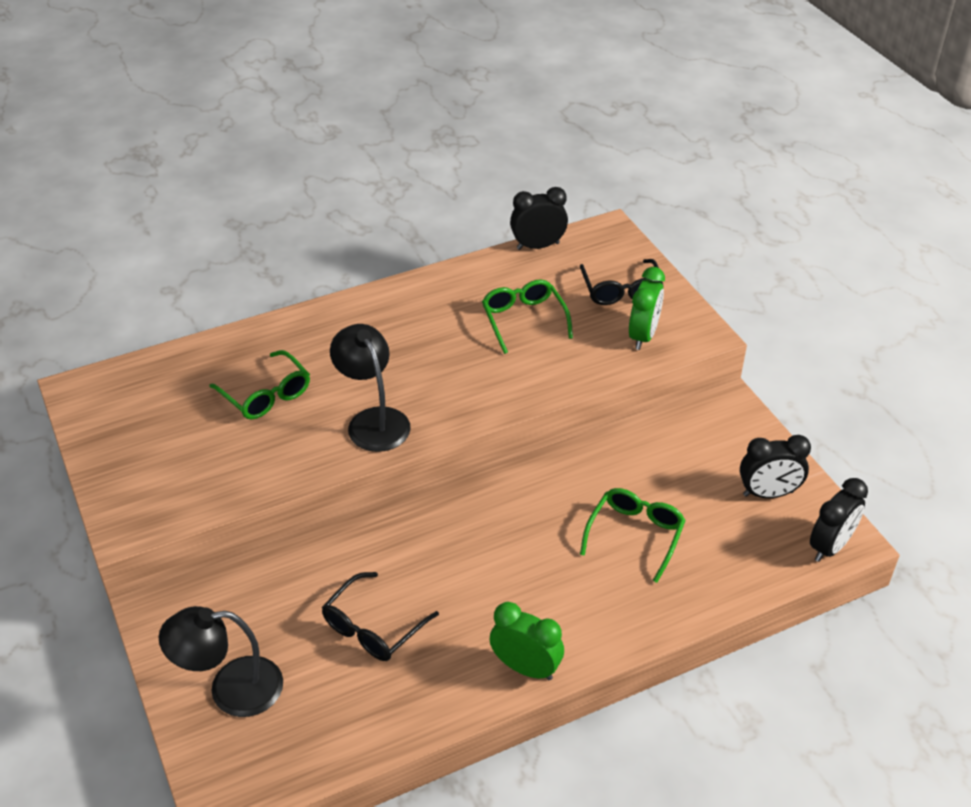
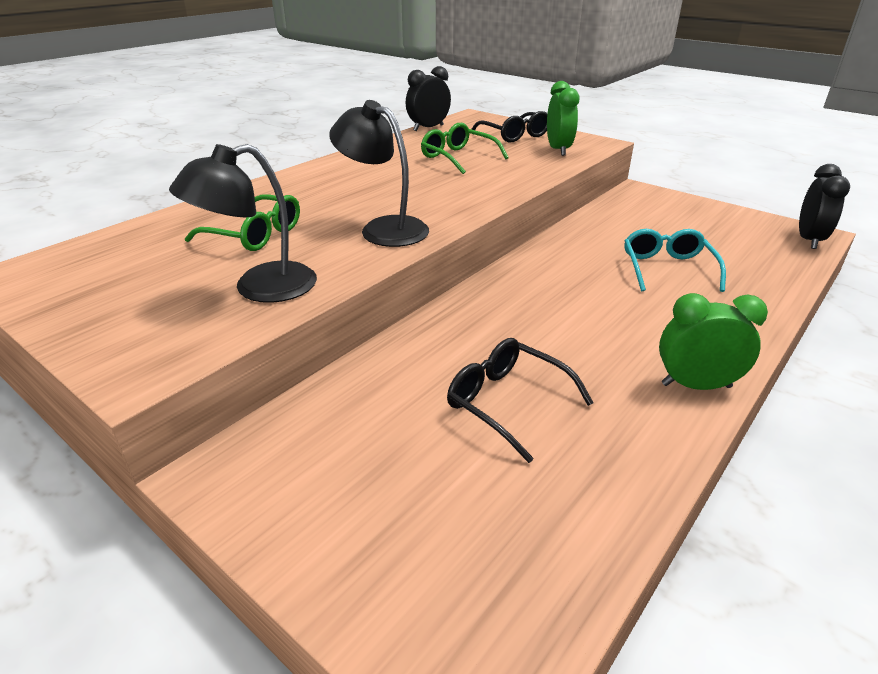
camera: 25 degrees left, 10 degrees down
(231, 689) = (382, 528): black lamp -> black lamp (260, 288)
(373, 627) = (507, 403): black glasses -> black glasses turned 120 degrees clockwise
(635, 535) = (667, 269): green glasses -> turquoise glasses
(768, 493) = (727, 224): black clock -> none

